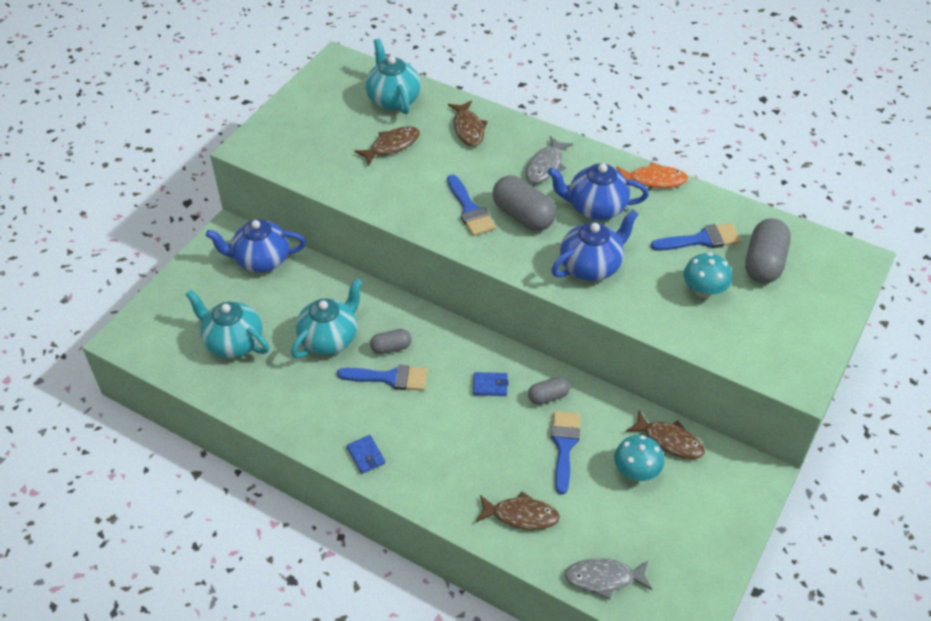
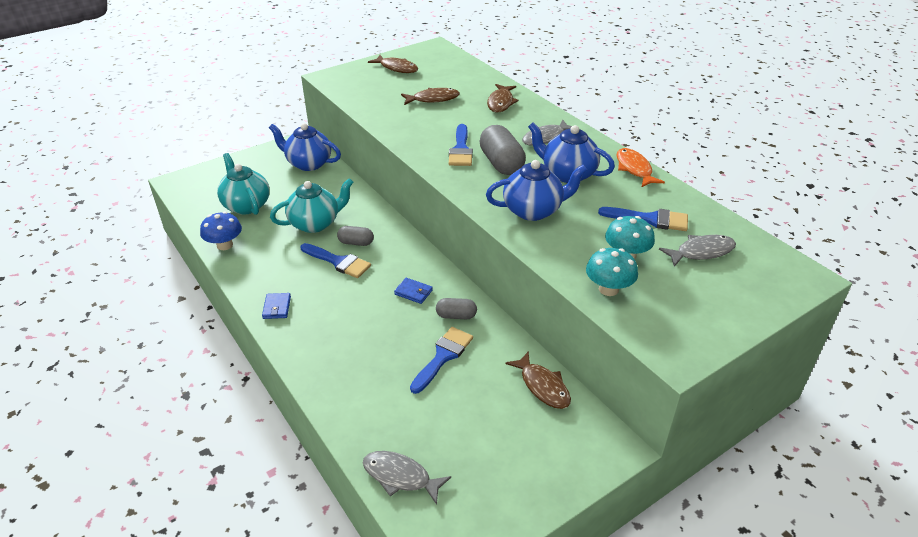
camera: 25 degrees right, 10 degrees down
(250, 402) = (225, 245): none -> blue mushroom
(393, 99) = (457, 74): turquoise teapot -> none
(521, 515) = (365, 396): brown fish -> brown fish (397, 68)
(636, 471) = (494, 399): turquoise mushroom -> turquoise mushroom (608, 289)
(653, 180) = (634, 169): orange fish -> orange fish turned 135 degrees counterclockwise
(764, 263) = (701, 252): grey capsule -> grey fish

